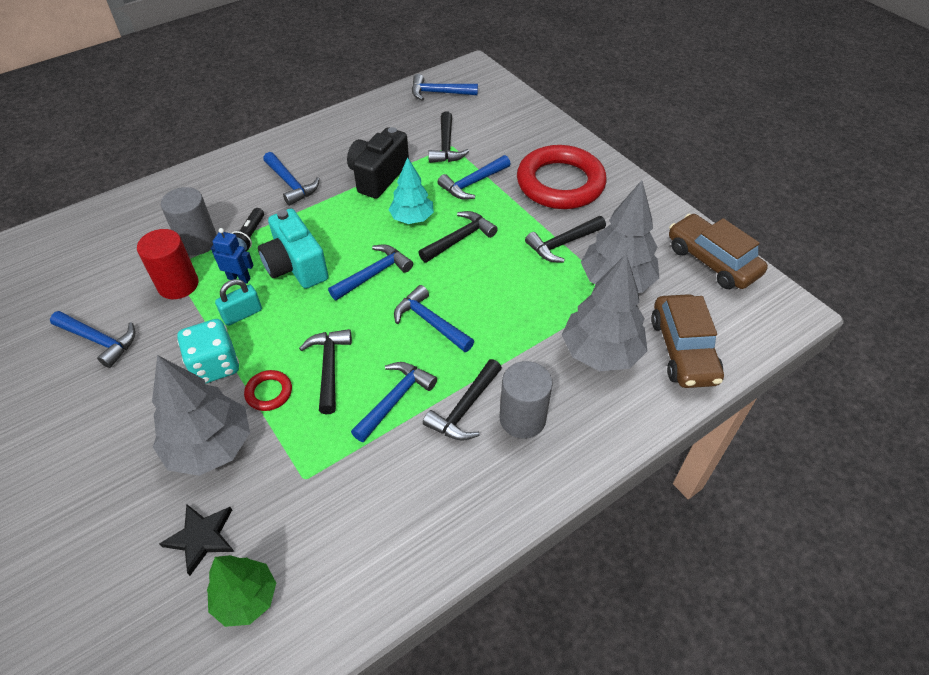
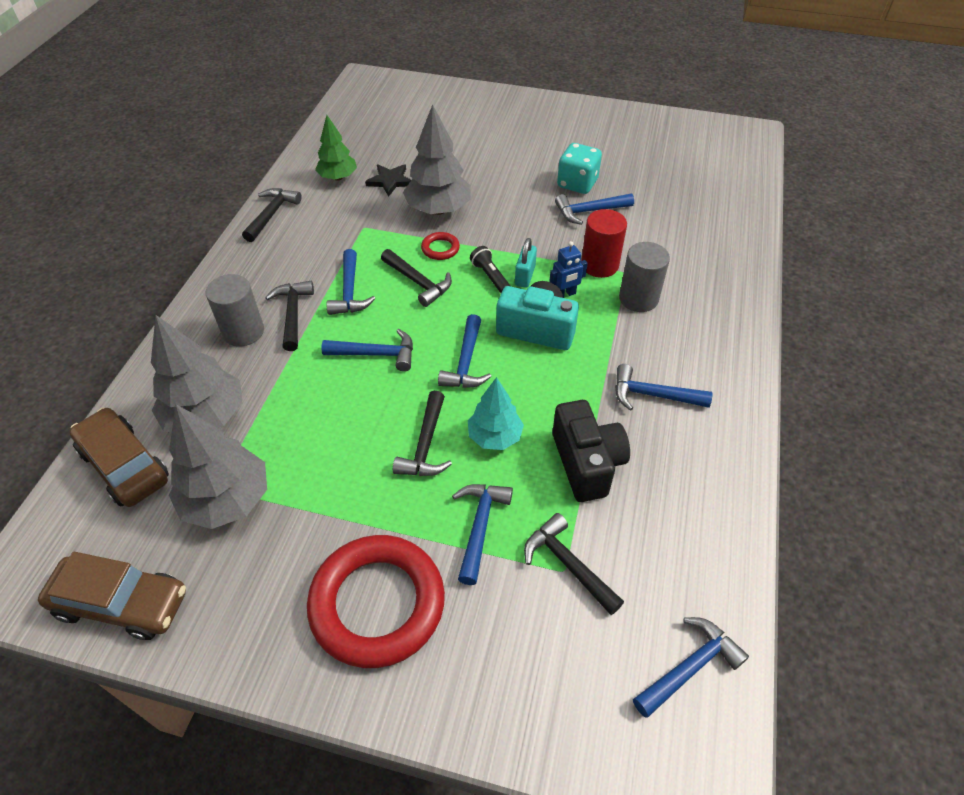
camera: 140 degrees right, 0 degrees up
(215, 365) = (496, 241): turquoise dice -> turquoise dice (577, 184)
(249, 236) = (608, 327): black flashlight -> black flashlight (490, 277)
(562, 244) = (313, 510): black hammer -> black hammer (272, 214)

